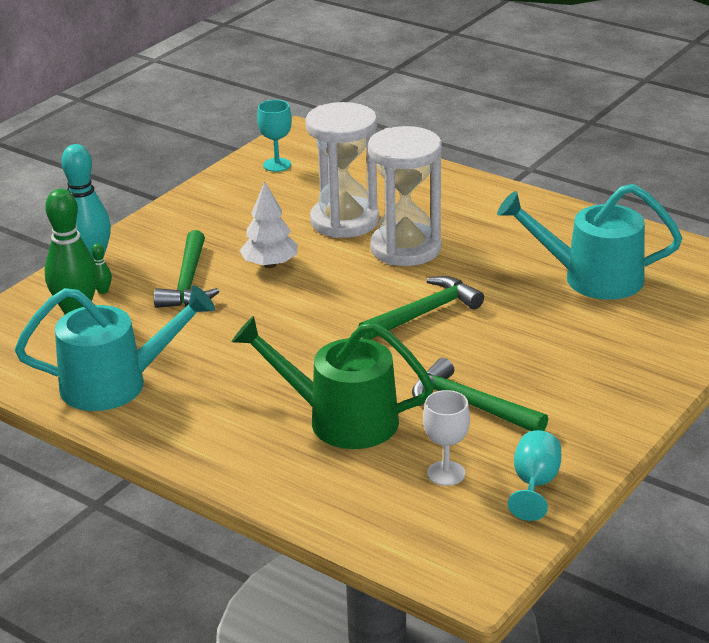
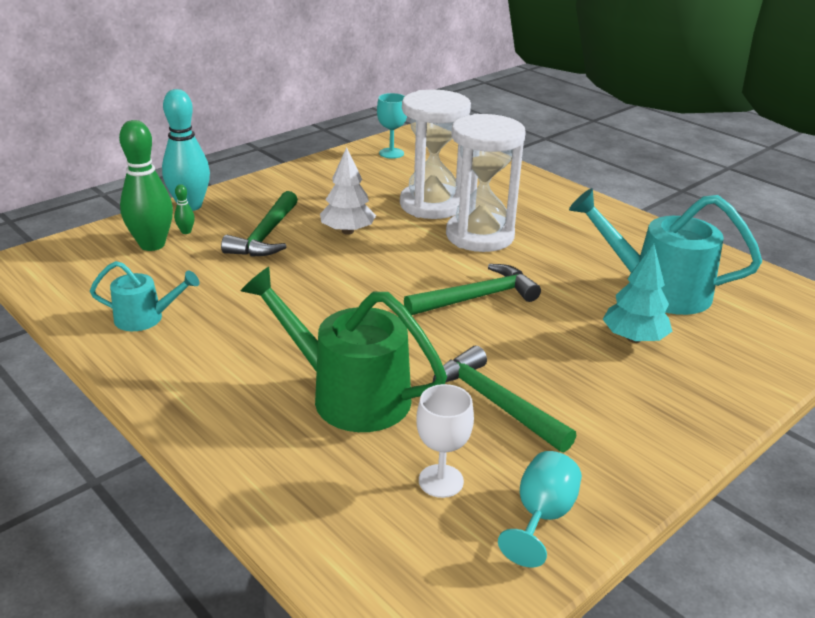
camera: 10 degrees right, 0 degrees up
(116, 384) = (146, 318): turquoise watering can -> turquoise watering can, size x0.54
(579, 328) = (634, 338): none -> turquoise tree

